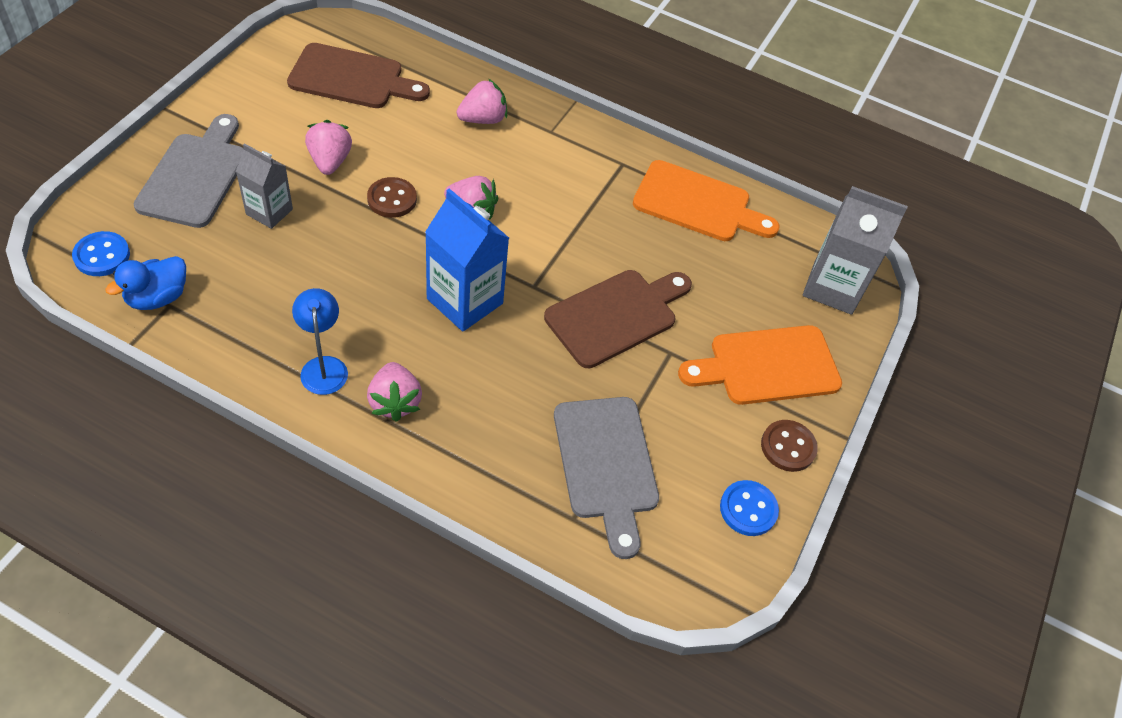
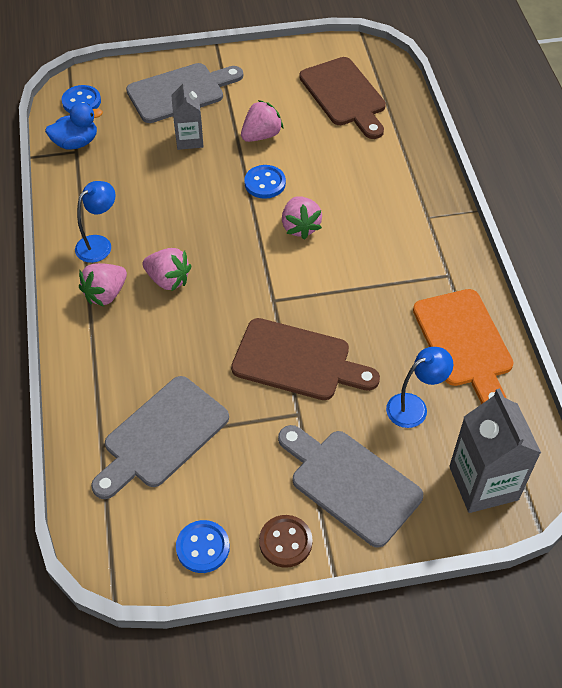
camera: 60 degrees right, 0 degrees up
(157, 297) = (76, 143): blue duck -> blue duck turned 150 degrees clockwise
(392, 199) = (265, 183): brown button -> blue button
(465, 301) = (221, 274): blue carton -> none
(483, 119) = (392, 177): pink strawberry -> pink strawberry (168, 280)
(730, 276) = (414, 406): none -> blue lamp
(767, 366) = (350, 483): orange cutting board -> grey cutting board

